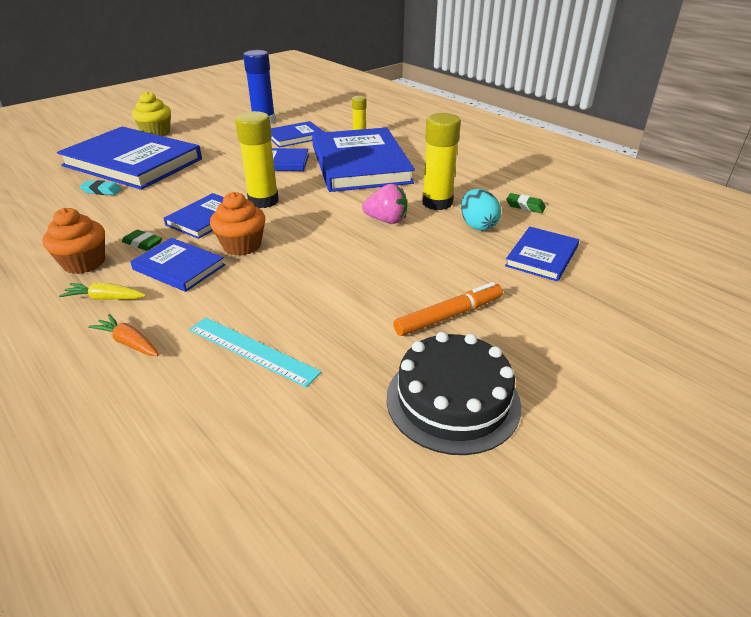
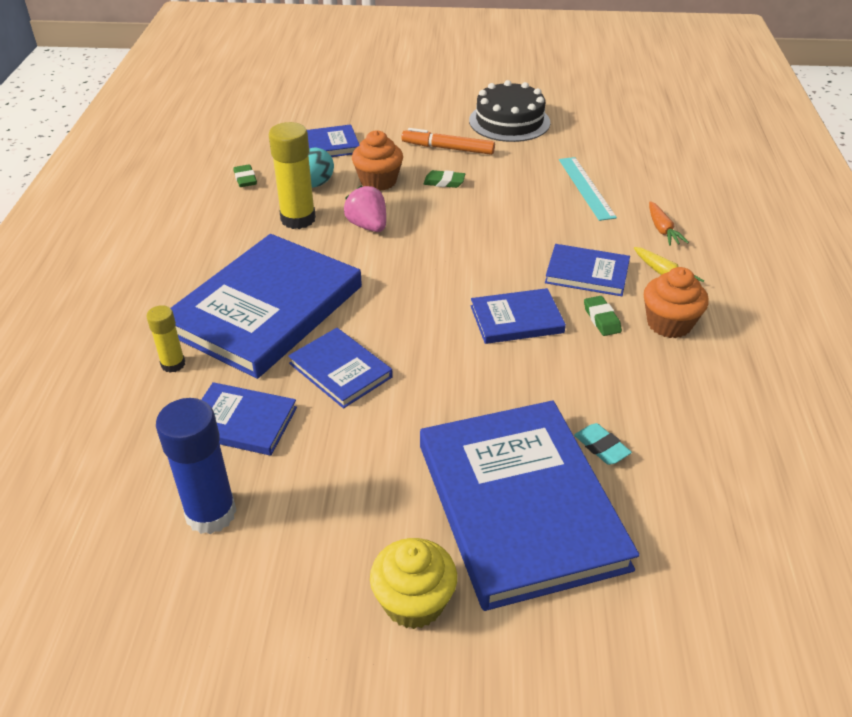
camera: 135 degrees left, 5 degrees up
(179, 267) = (587, 273): blue book -> blue book turned 60 degrees counterclockwise
(242, 245) = (515, 267): orange cupcake -> orange cupcake (378, 181)
(263, 201) = (437, 312): yellow glue stick -> none
(392, 279) = (444, 182): none -> green eraser

